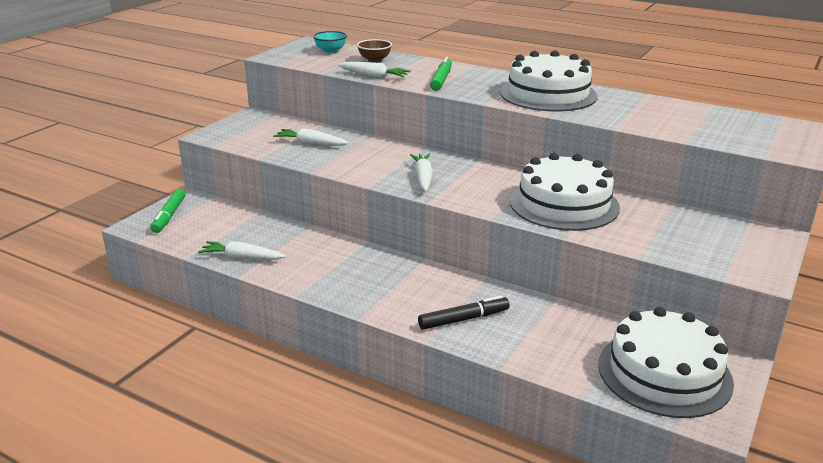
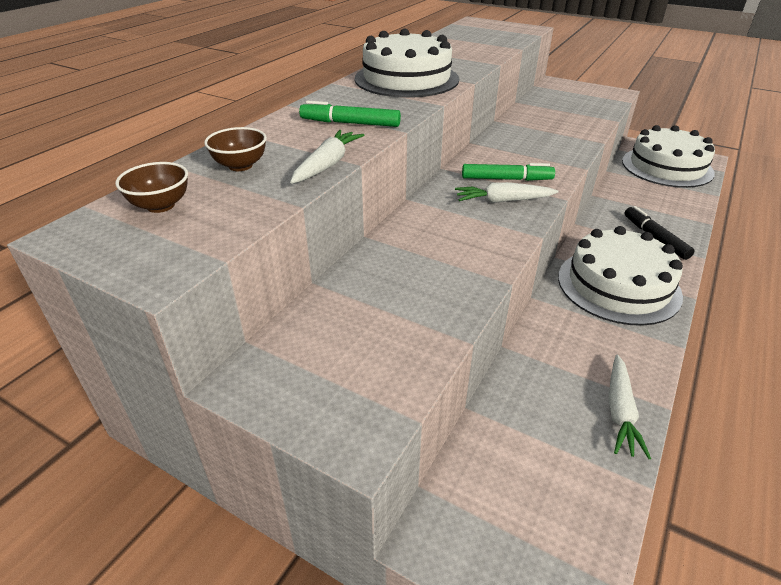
camera: 90 degrees left, 10 degrees up
(169, 216) = (514, 554): green marker -> green marker (506, 179)
(311, 144) = (403, 291): white carrot -> none
(331, 51) = (160, 206): turquoise bowl -> brown bowl
(564, 204) = (539, 138): white cake -> white cake (618, 285)

